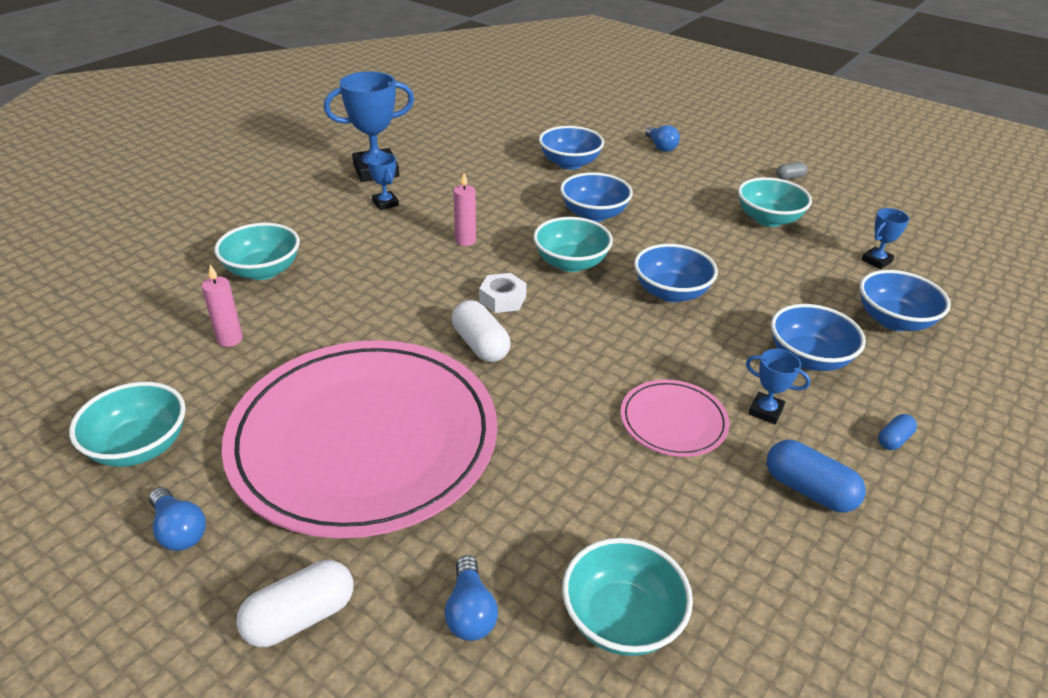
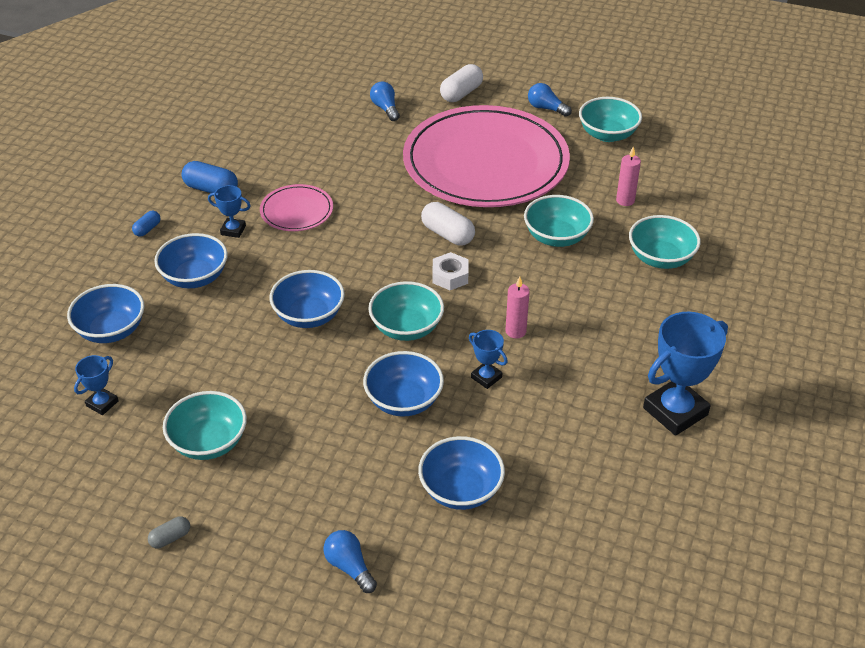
camera: 165 degrees right, 5 degrees up
(385, 203) = (625, 362): blue trophy -> blue trophy (486, 377)
(621, 619) = (313, 119): turquoise bowl -> turquoise bowl (556, 237)

